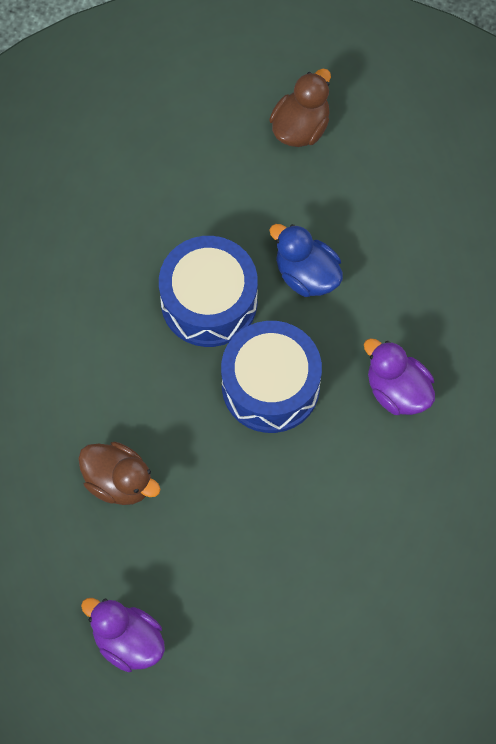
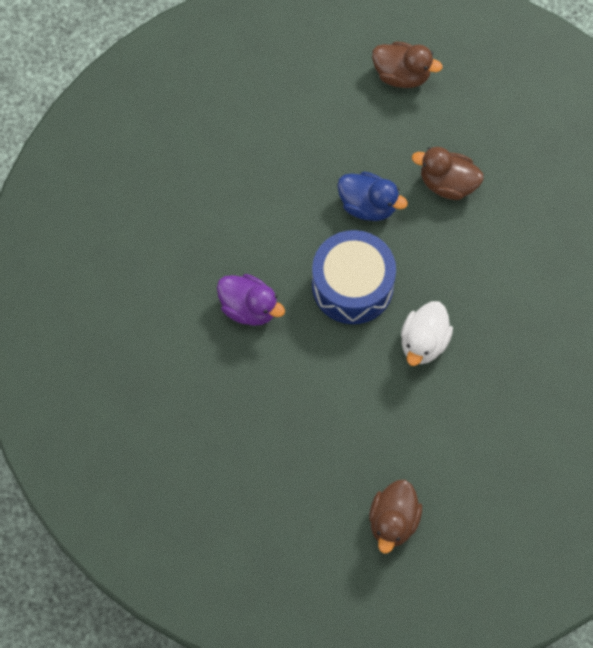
camera: 165 degrees right, 0 degrees up
(128, 641) = (402, 74): purple duck -> brown duck
(209, 301) = (424, 342): blue drum -> white duck
(306, 274) = (349, 386): blue duck -> blue duck (368, 205)

